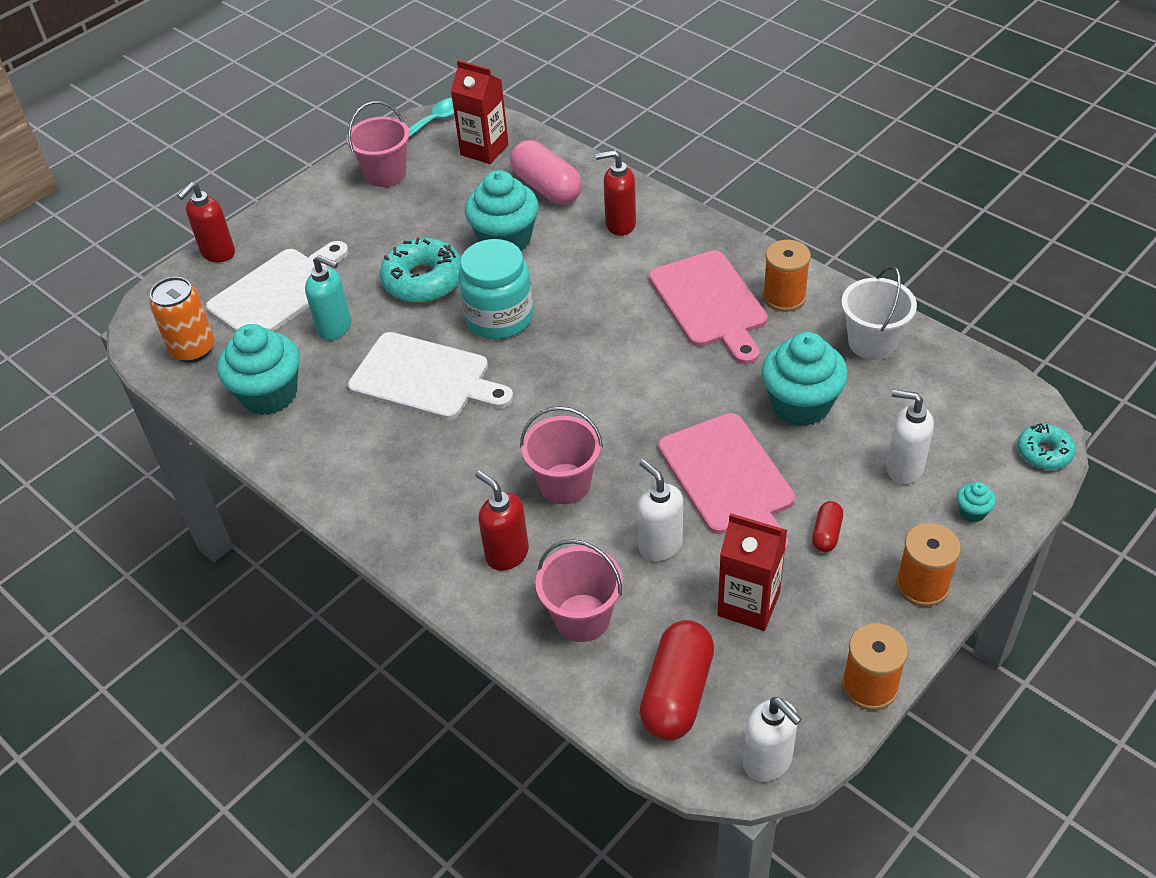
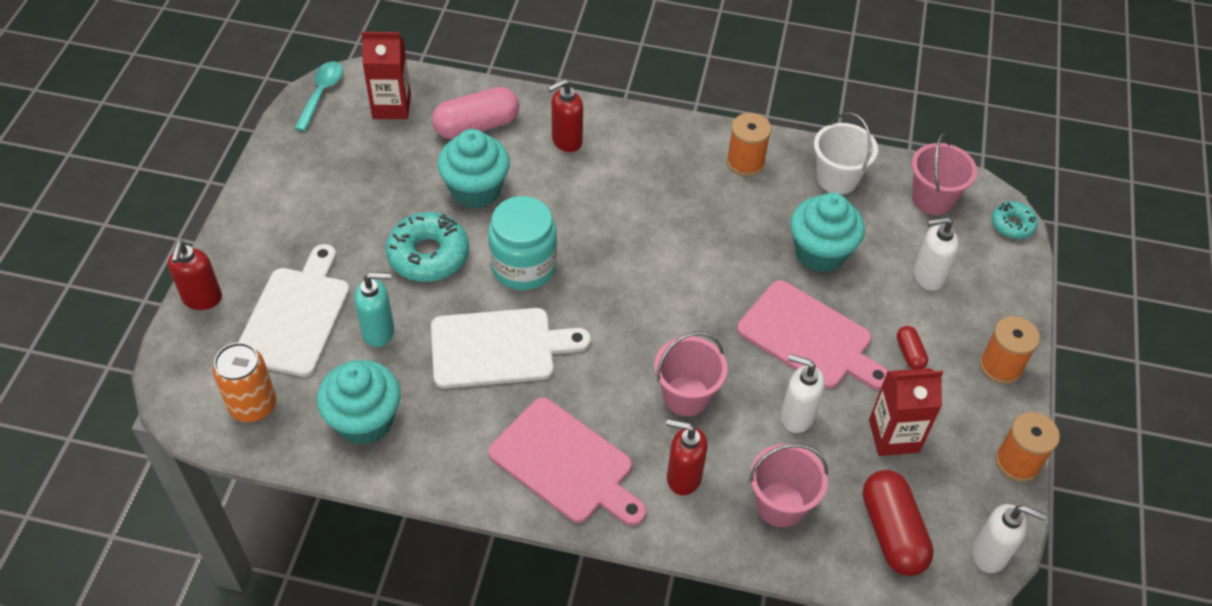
camera: 35 degrees left, 5 degrees up
(385, 174) = (313, 161): pink bucket -> pink bucket (932, 199)
(547, 187) = (477, 126): pink capsule -> pink capsule turned 45 degrees counterclockwise
(710, 303) = (691, 189): pink cutting board -> pink cutting board (566, 464)
(972, 512) = (996, 293): turquoise cupcake -> none

